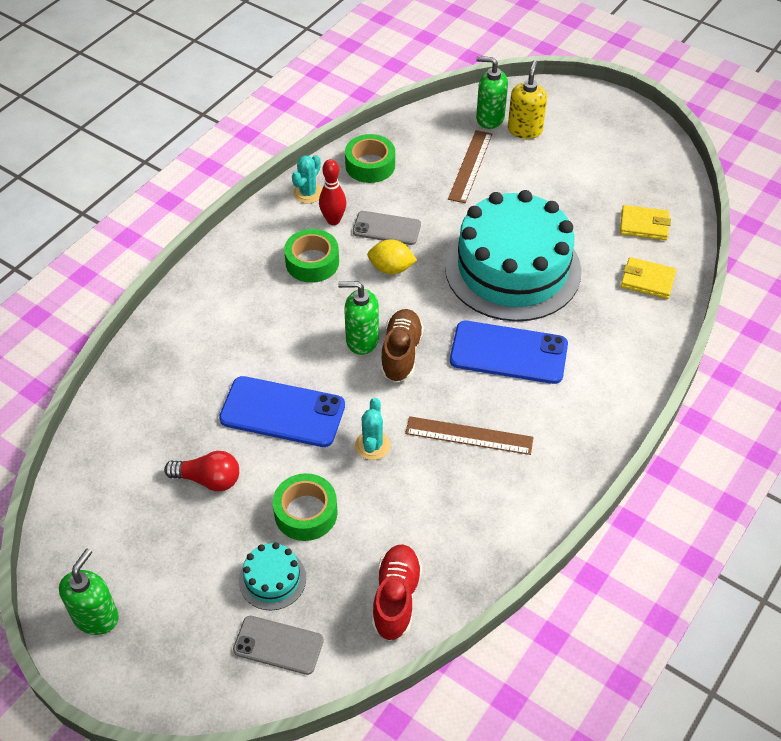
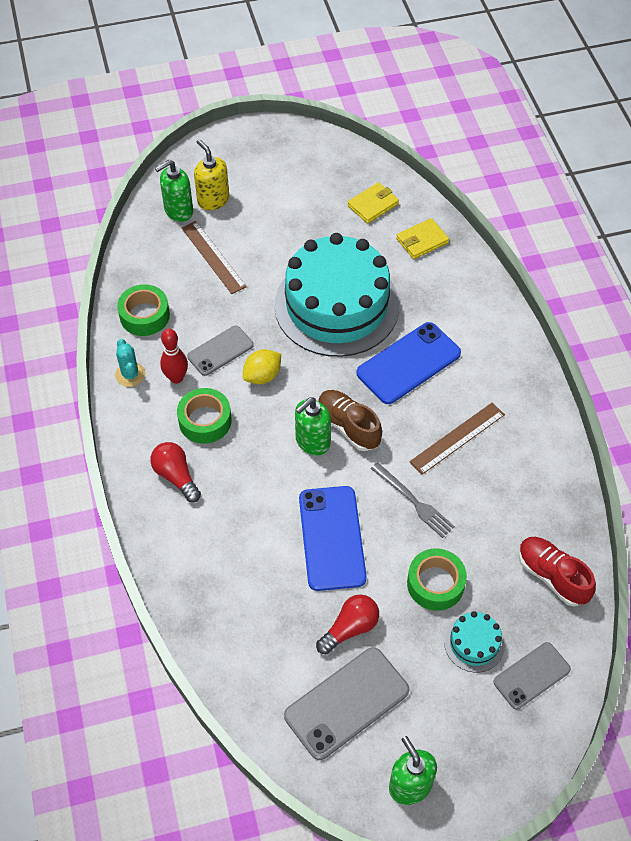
camera: 50 degrees left, 5 degrees up
(137, 522) = (347, 703): none -> grey phone
(244, 279) = (176, 476): none -> red light bulb
(282, 412) = (332, 538): blue phone -> blue phone turned 60 degrees counterclockwise
(372, 445) = (413, 501): turquoise cactus -> grey fork

